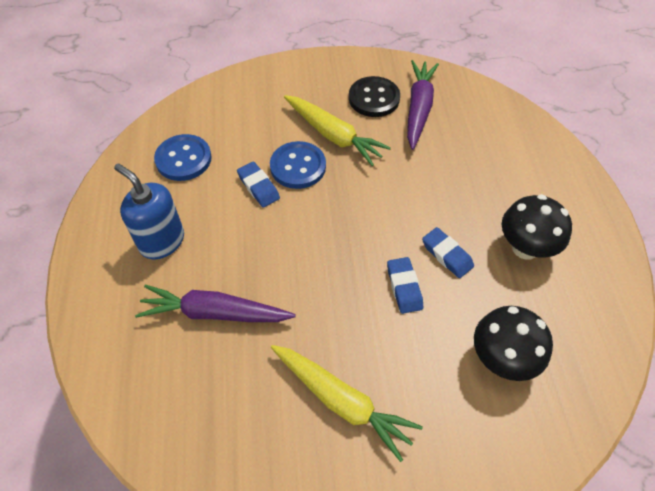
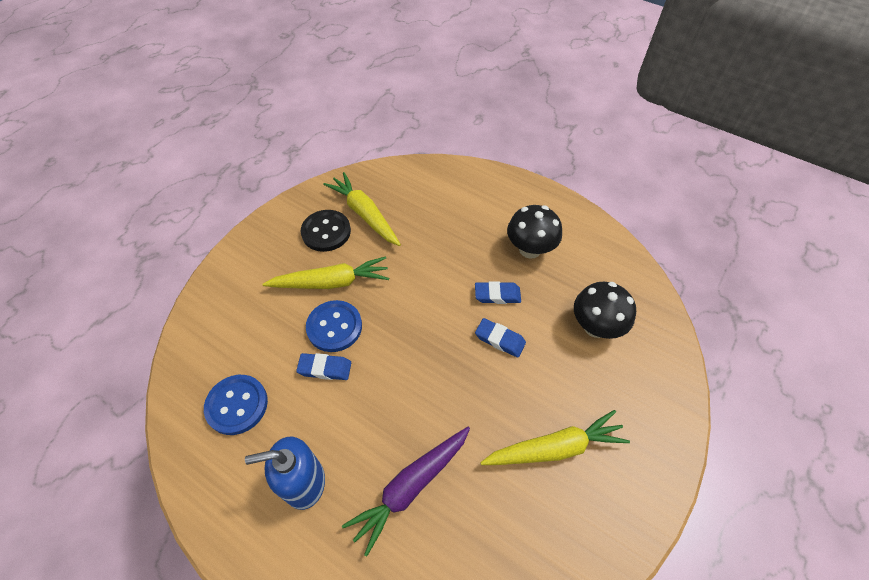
camera: 50 degrees left, 0 degrees up
(418, 108) = (364, 214): purple carrot -> yellow carrot

